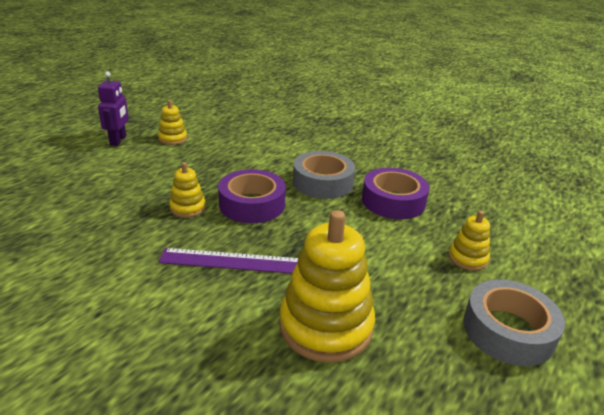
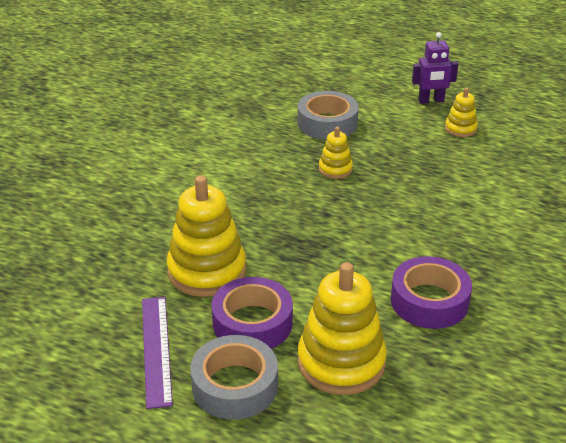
camera: 80 degrees right, 5 degrees up
(232, 261) = (269, 209): purple ruler -> purple ruler (156, 349)
(252, 204) = (363, 203): purple tape -> purple tape (252, 323)
(322, 182) = (437, 243): grey tape -> grey tape (327, 123)
(467, 258) = (341, 362): yellow stacking toy -> yellow stacking toy, size x2.01

